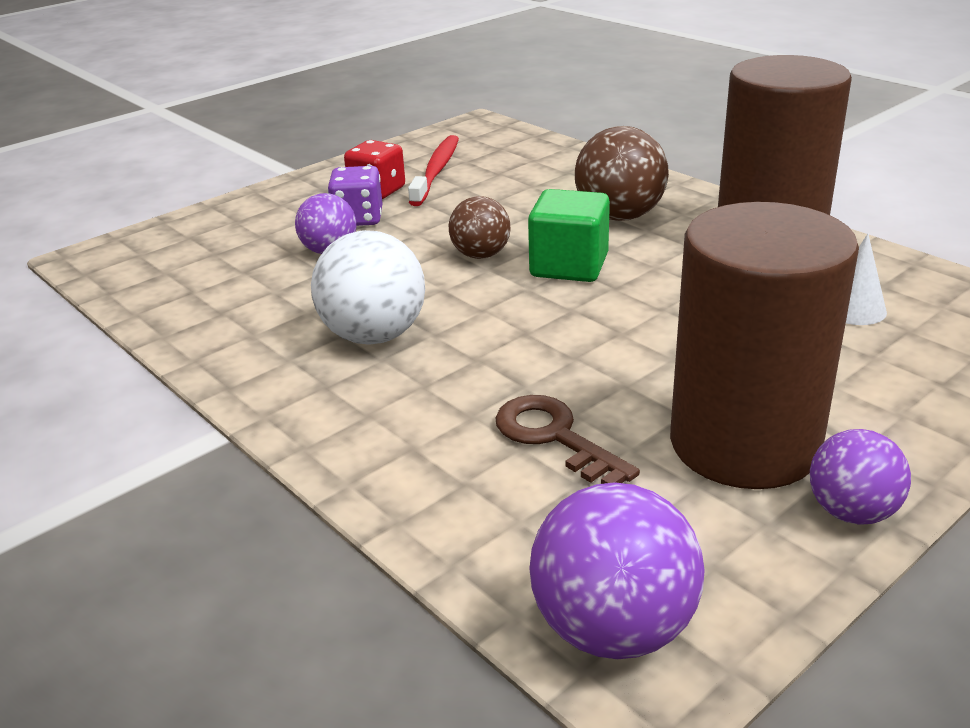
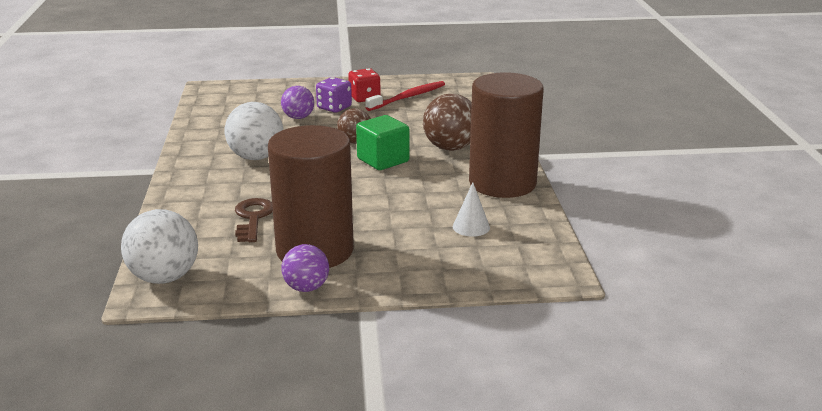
camera: 35 degrees right, 5 degrees down
(613, 628) = (164, 277): purple ball -> white ball

